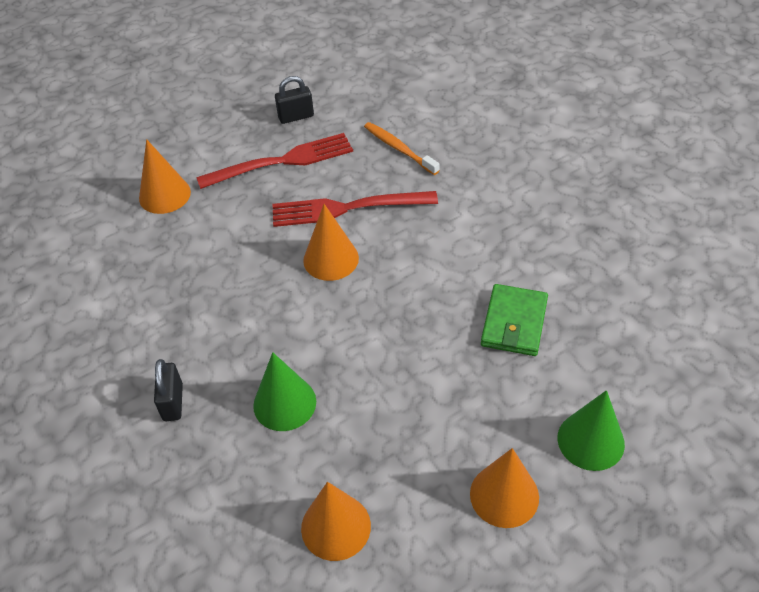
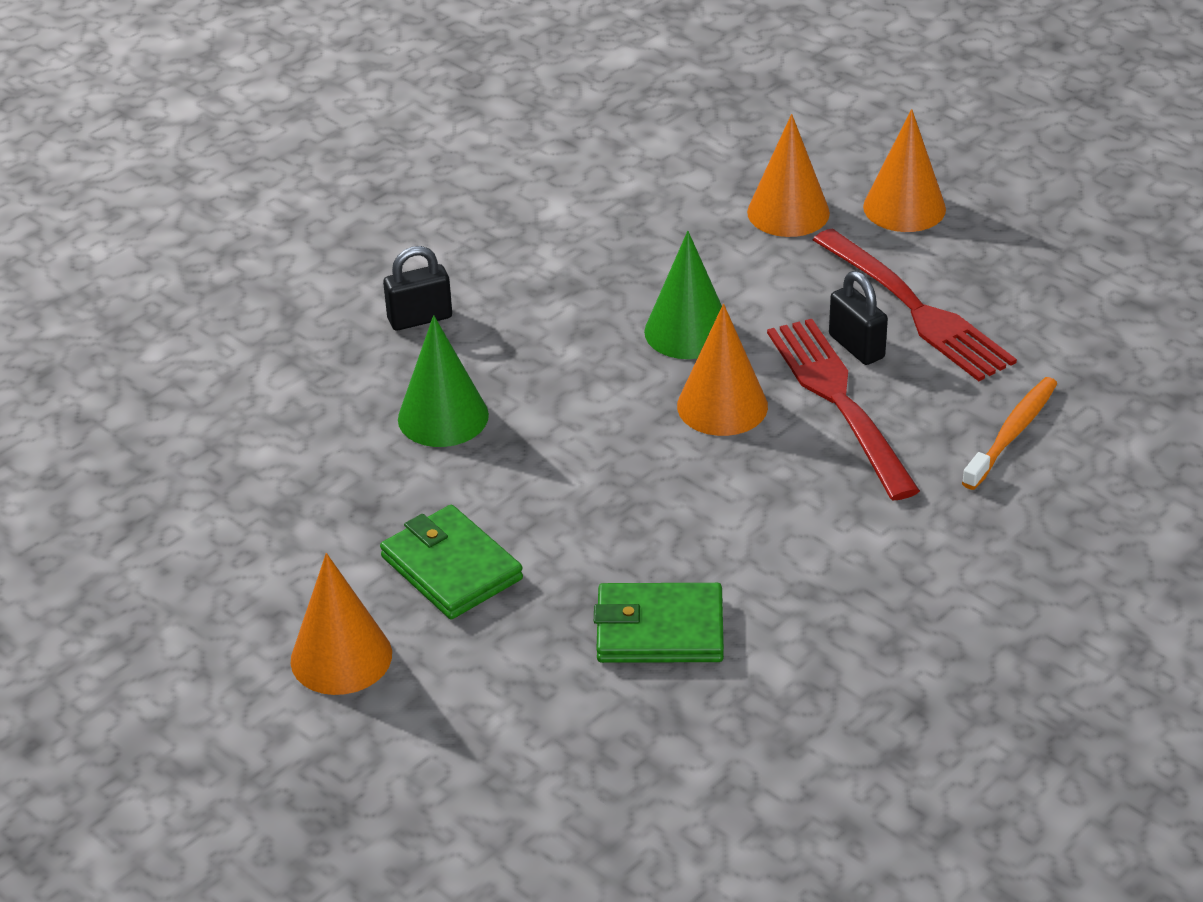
camera: 75 degrees right, 10 degrees down
(296, 117) = (1033, 300): black padlock -> black padlock (856, 347)
(336, 527) = (265, 502): orange cone -> orange cone (904, 207)
(435, 419) = (451, 568): none -> green wallet
(590, 440) = (454, 742): green cone -> green cone (688, 331)

